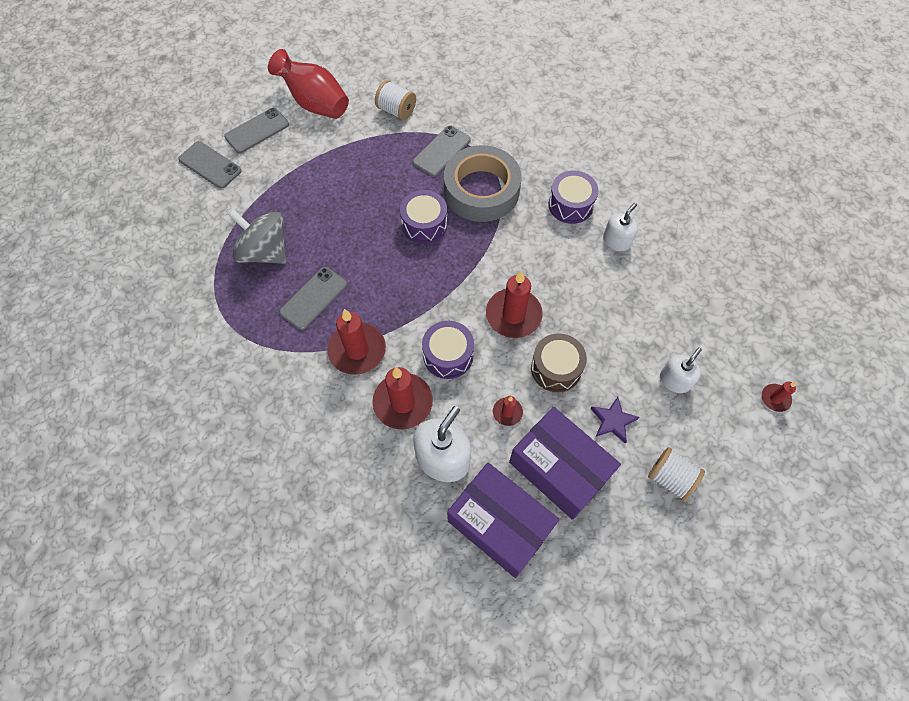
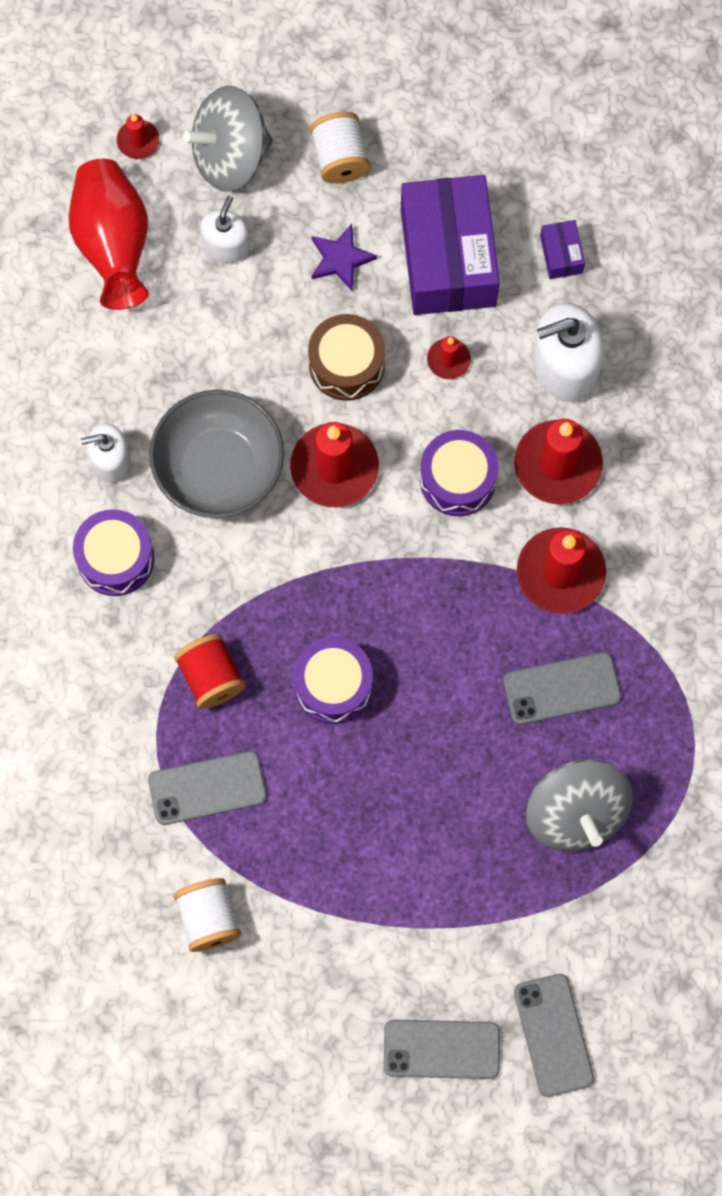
camera: 140 degrees left, 10 degrees up
(315, 103) = (316, 1035): red vase -> red vase (113, 244)
(481, 190) = (211, 677): grey tape -> red spool
(500, 524) = (561, 254): purple box -> purple box, size x0.41
(566, 274) = (219, 467): none -> grey bowl
(675, 380) = (226, 245): white soap dispenser -> white soap dispenser turned 120 degrees clockwise
(724, 430) = (230, 155): none -> grey spinning top

